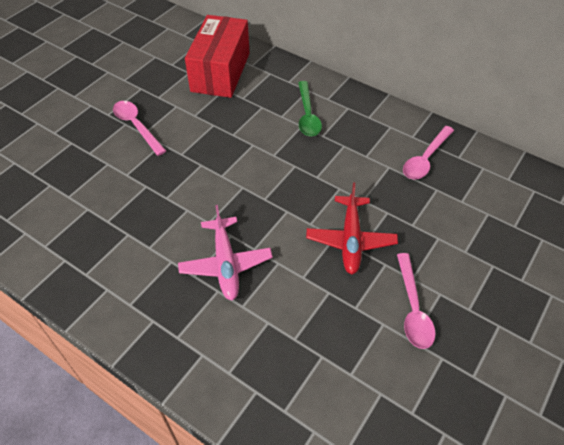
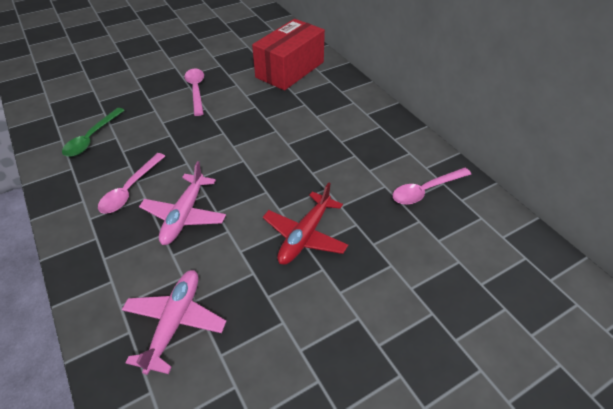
camera: 25 degrees right, 5 degrees down
(291, 365) = (175, 322): none -> pink plane
(307, 115) = (339, 121): green spoon -> green spoon (92, 138)
(413, 308) = (321, 320): pink spoon -> pink spoon (130, 189)

